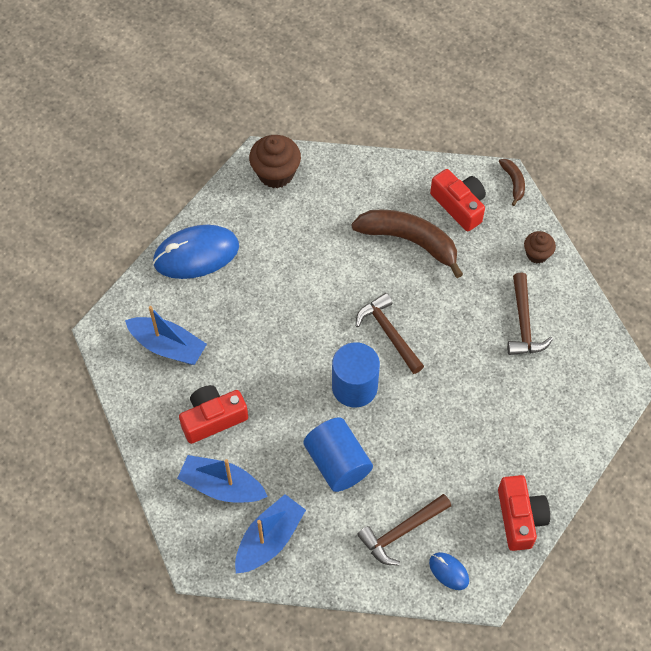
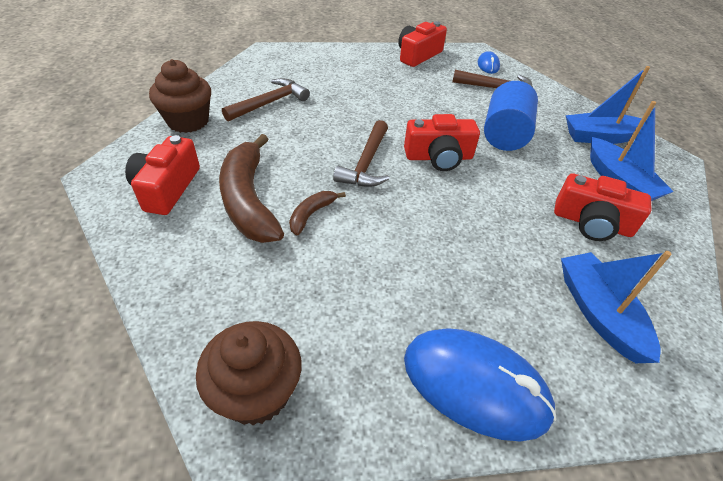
camera: 135 degrees left, 15 degrees down
(354, 387) = (439, 157): blue cylinder -> red camera
(513, 182) = (102, 166): brown banana -> brown banana (311, 214)
(537, 254) = (188, 121): brown cupcake -> brown cupcake, size x1.69

